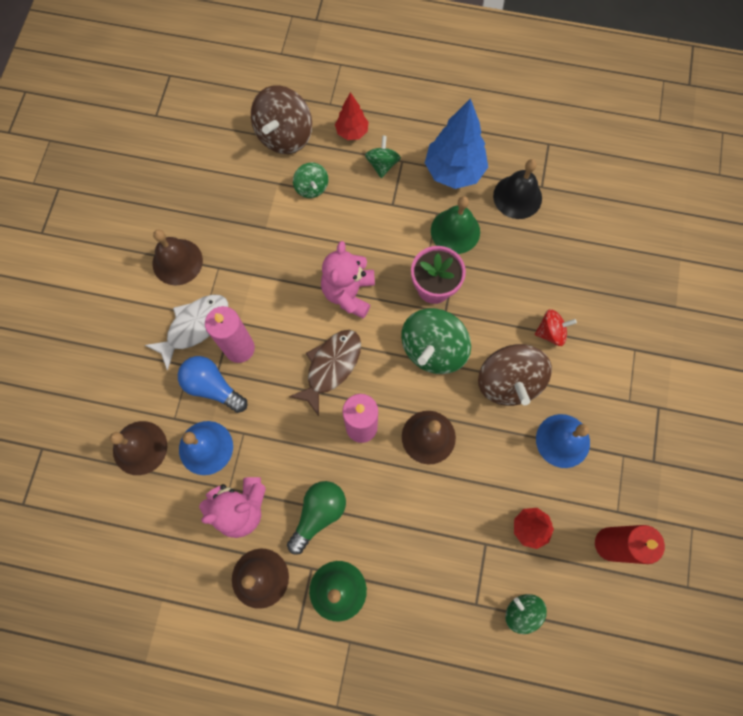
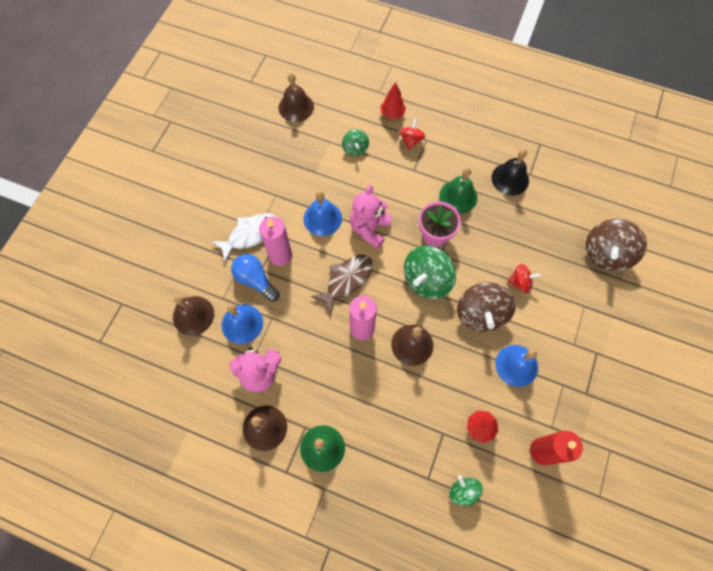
camera: 10 degrees right, 5 degrees down
(177, 262) = (246, 186): brown bell -> brown bell (296, 107)
(284, 136) = (342, 109): brown spinning top -> brown spinning top (606, 254)
(285, 289) = (322, 218): none -> blue bell
(318, 514) = (318, 388): green light bulb -> none
(382, 164) = (411, 140): green spinning top -> red spinning top
(454, 171) = (464, 153): blue tree -> none

